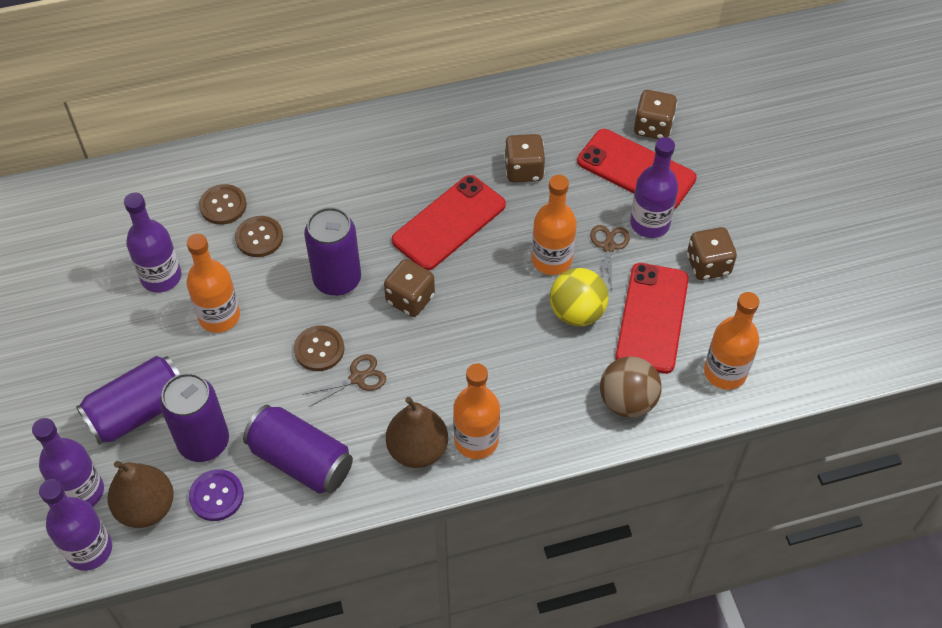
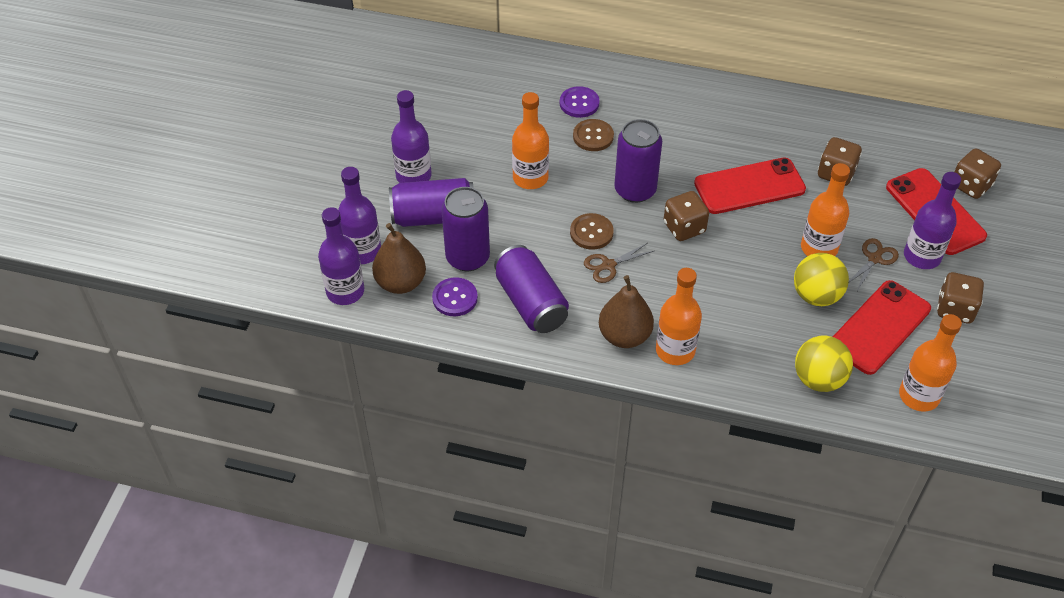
camera: 30 degrees right, 5 degrees down
(161, 277) = (504, 133): purple bottle -> purple bottle (413, 176)
(223, 205) = (579, 103): brown button -> purple button
(357, 378) = (608, 265): brown scissors -> brown scissors turned 150 degrees clockwise
(627, 401) = (818, 379): brown ball -> yellow ball

